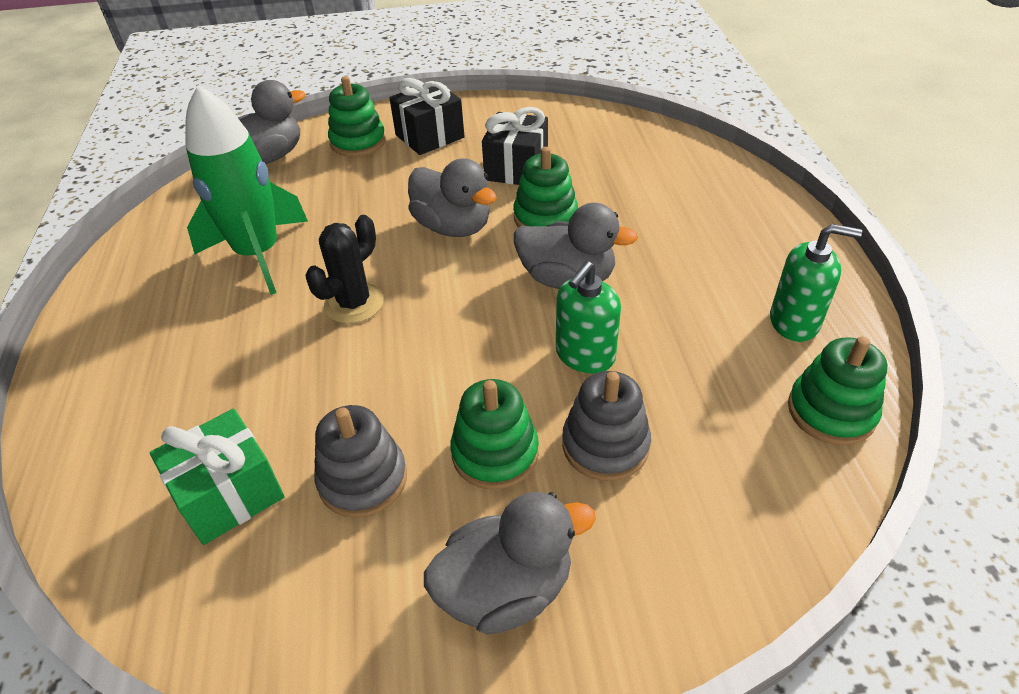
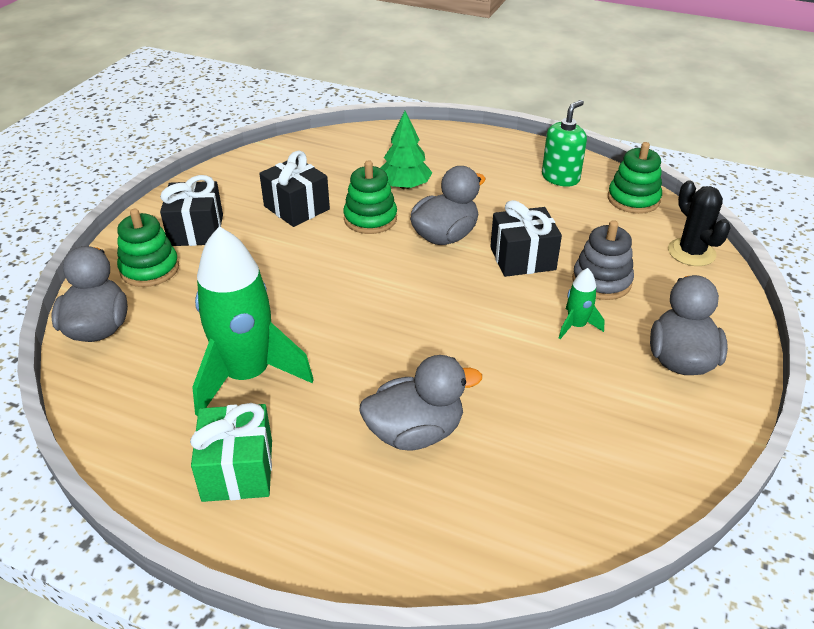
camera: 60 degrees left, 5 degrees down
(229, 494) = (522, 465): green gift -> green gift (237, 470)
(354, 303) = (371, 340): black cactus -> black cactus (691, 252)
(363, 479) = (557, 392): grey stacking toy -> none
(453, 227) = (333, 262): grey duck -> grey duck (415, 432)
(495, 453) = (576, 326): green stacking toy -> green rocket
(585, 355) = (522, 258): green soap dispenser -> black gift
(628, 213) = (404, 186): none -> green tree

